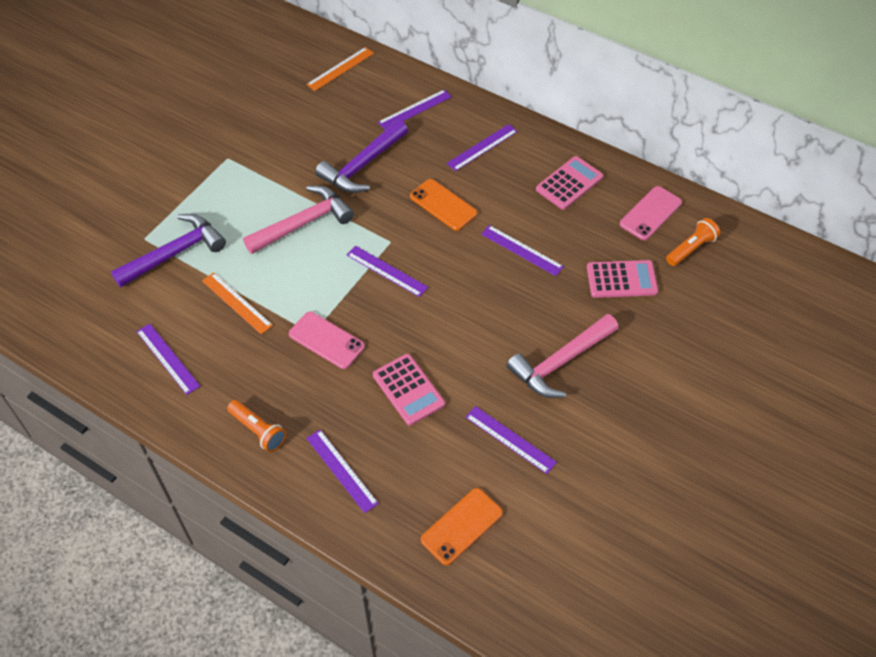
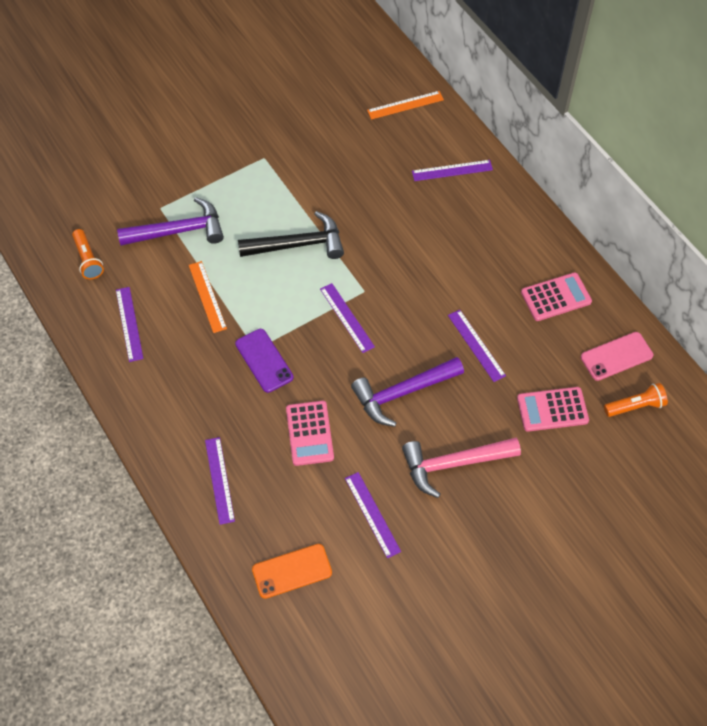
camera: 25 degrees right, 5 degrees up
(258, 431) = (170, 417): orange flashlight -> orange flashlight (88, 260)
(304, 223) = (298, 244): pink hammer -> black hammer
(326, 340) = (264, 360): pink phone -> purple phone
(362, 165) = (376, 209): purple hammer -> purple hammer (402, 393)
(443, 205) = (428, 274): orange phone -> none
(482, 147) = (494, 231): purple ruler -> none
(621, 279) = (552, 409): pink calculator -> pink calculator turned 150 degrees clockwise

